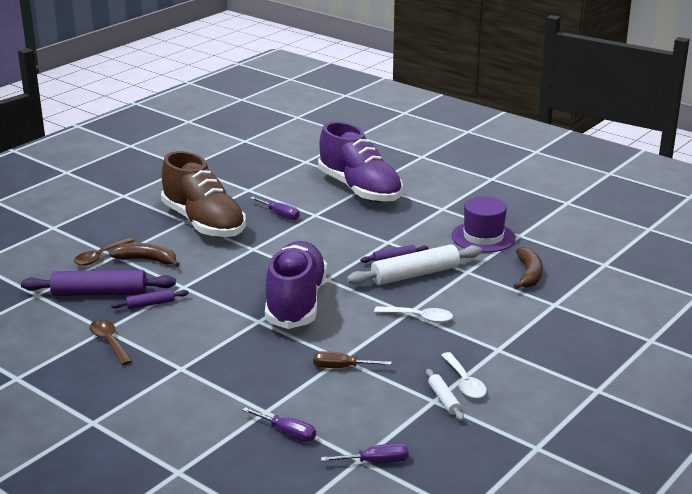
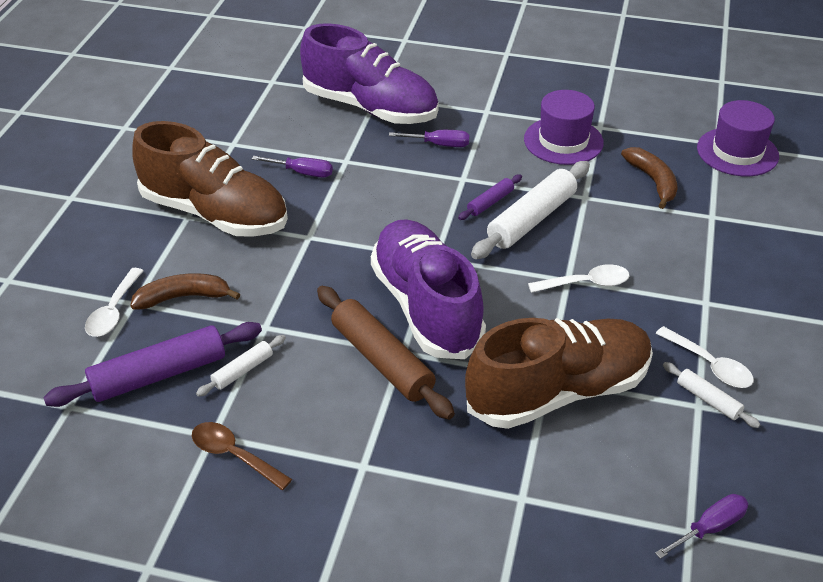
camera: 25 degrees left, 15 degrees up
(100, 257) = (113, 311): brown spoon -> white spoon
(150, 304) = (243, 371): purple rolling pin -> white rolling pin
(241, 321) = (382, 360): none -> brown rolling pin
(287, 433) = (575, 523): purple screwdriver -> purple screwdriver (439, 145)
(341, 367) = (558, 392): brown screwdriver -> brown shoe
(615, 273) = (737, 152): none -> purple hat

